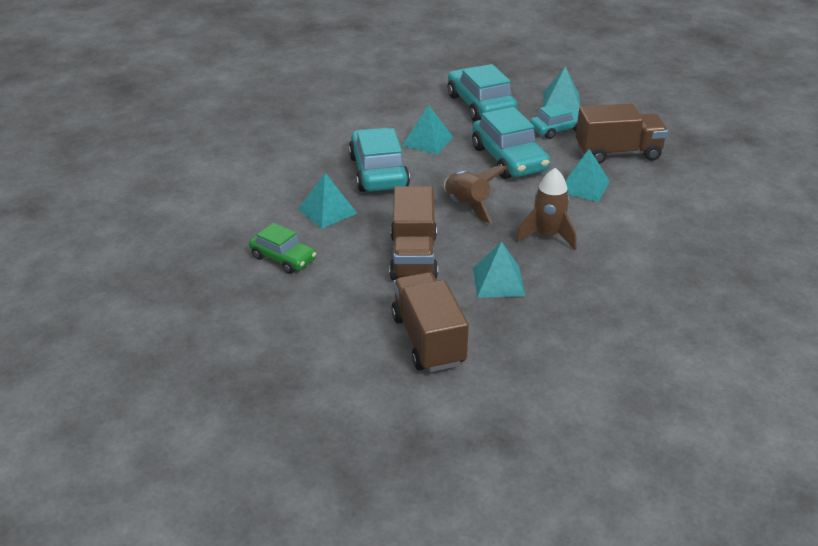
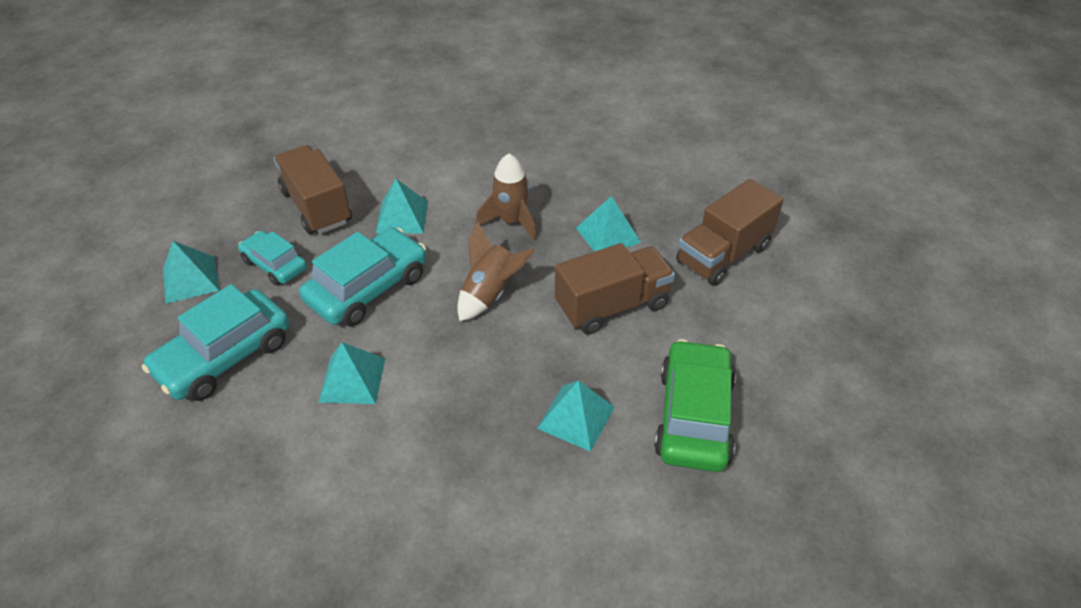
camera: 115 degrees left, 10 degrees up
(283, 258) = (694, 416): green car -> green car, size x1.65
(378, 172) = (458, 402): turquoise car -> none

